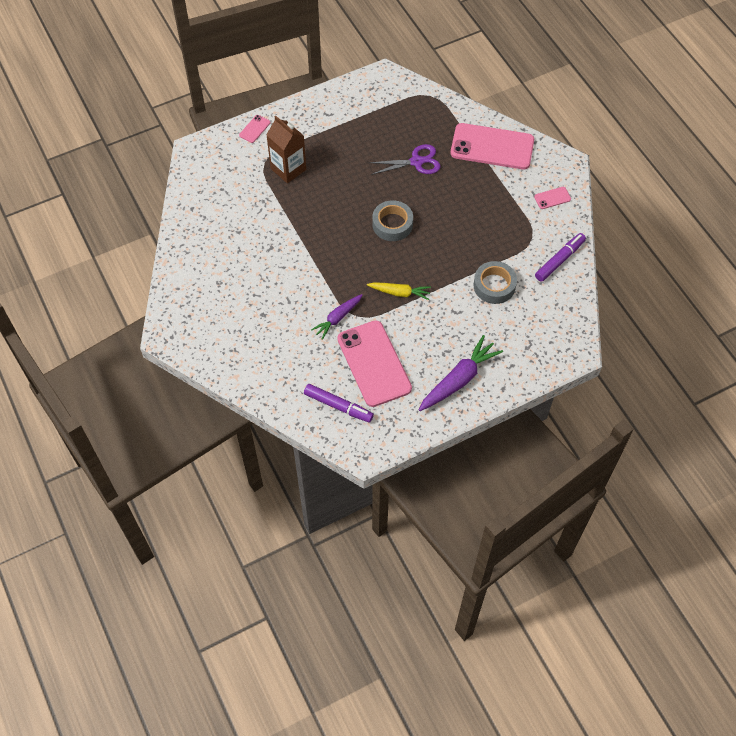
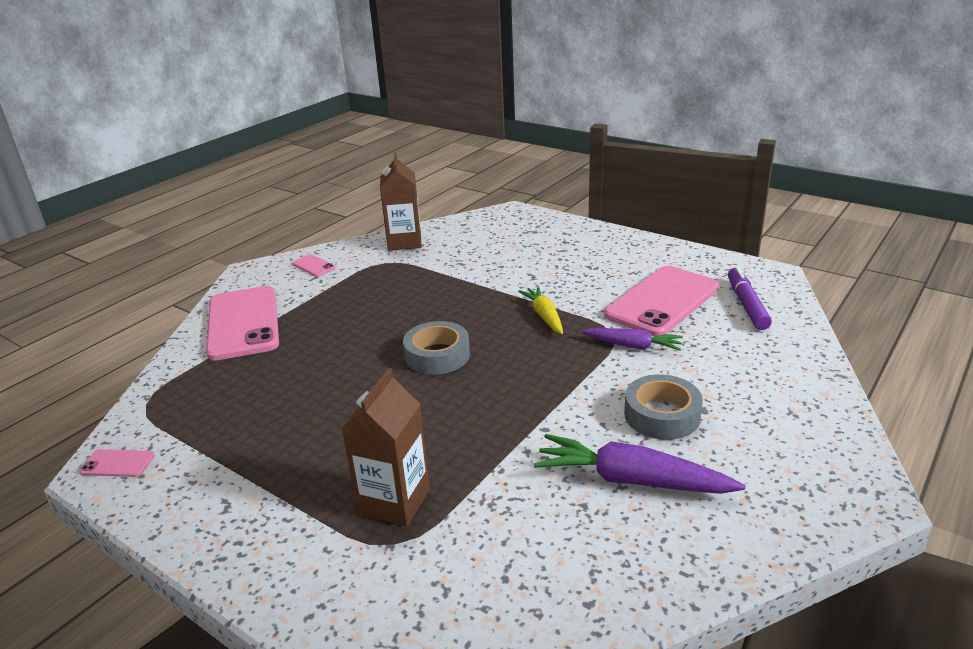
camera: 115 degrees left, 30 degrees down
(254, 129) = (309, 600): pink phone -> pink phone (117, 463)
(417, 162) = (302, 372): purple scissors -> none
(459, 379) = (616, 251): purple carrot -> purple carrot (632, 480)
(494, 286) = (473, 265): grey tape -> grey tape (662, 415)
(559, 260) = (404, 242): purple marker -> brown carton

